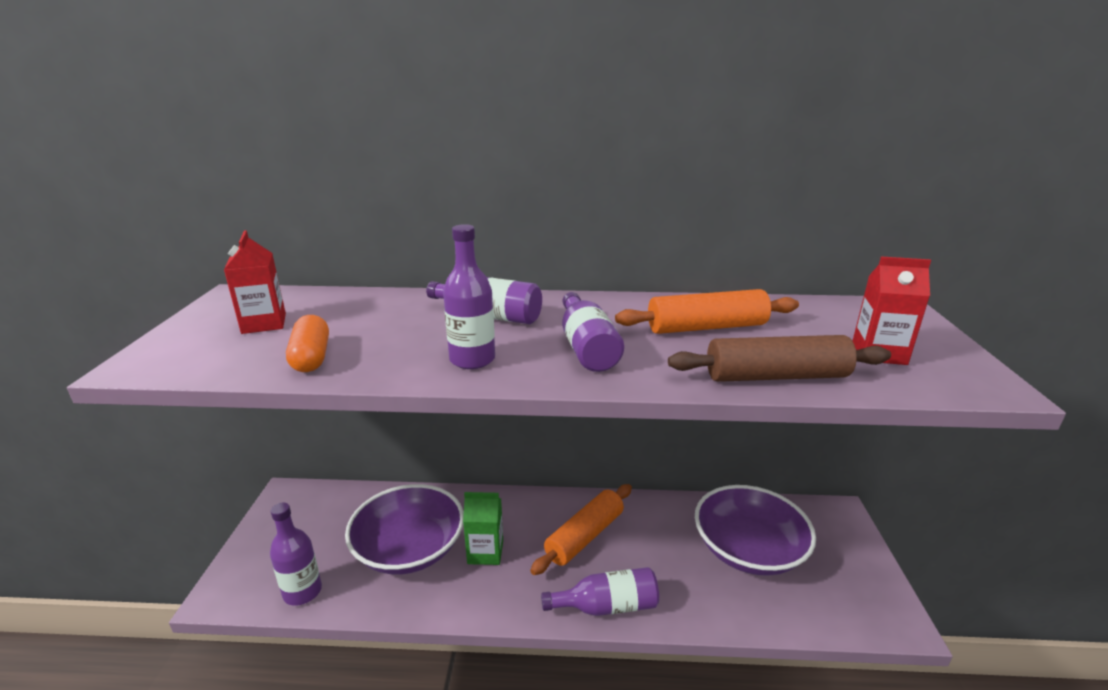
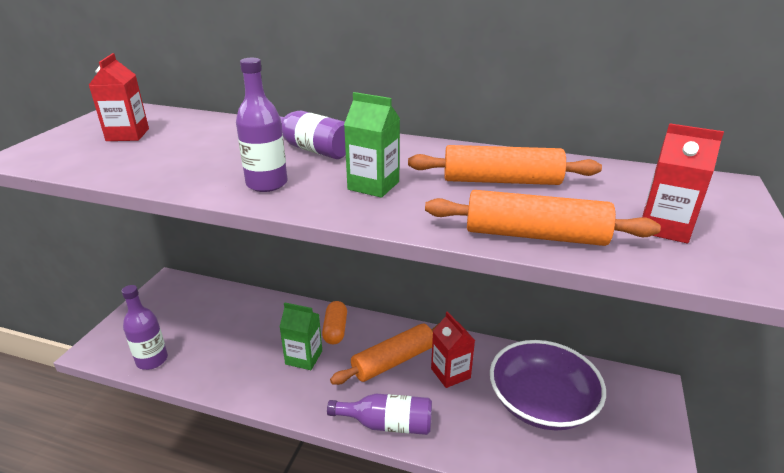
camera: 15 degrees right, 5 degrees up
(311, 357) = (143, 166): orange capsule -> orange capsule (335, 330)
(409, 548) = (244, 342): purple bowl -> none
(587, 347) = (373, 185): purple bottle -> green carton
(648, 537) = (450, 373): none -> red carton
(776, 376) = (535, 235): brown rolling pin -> orange rolling pin

